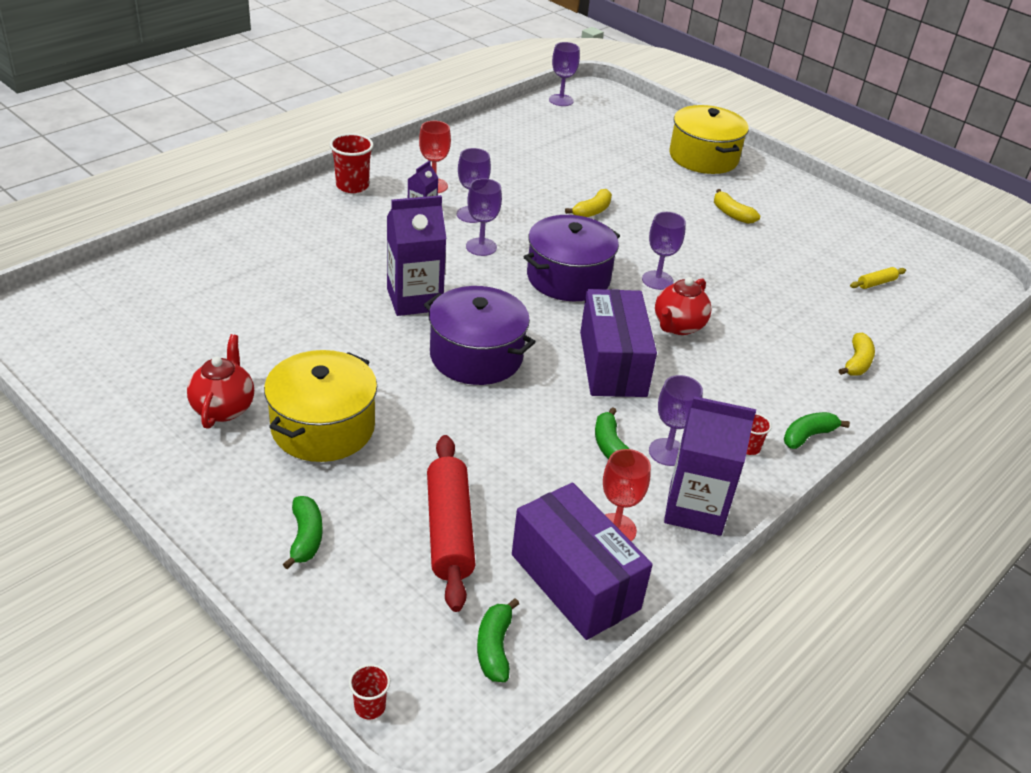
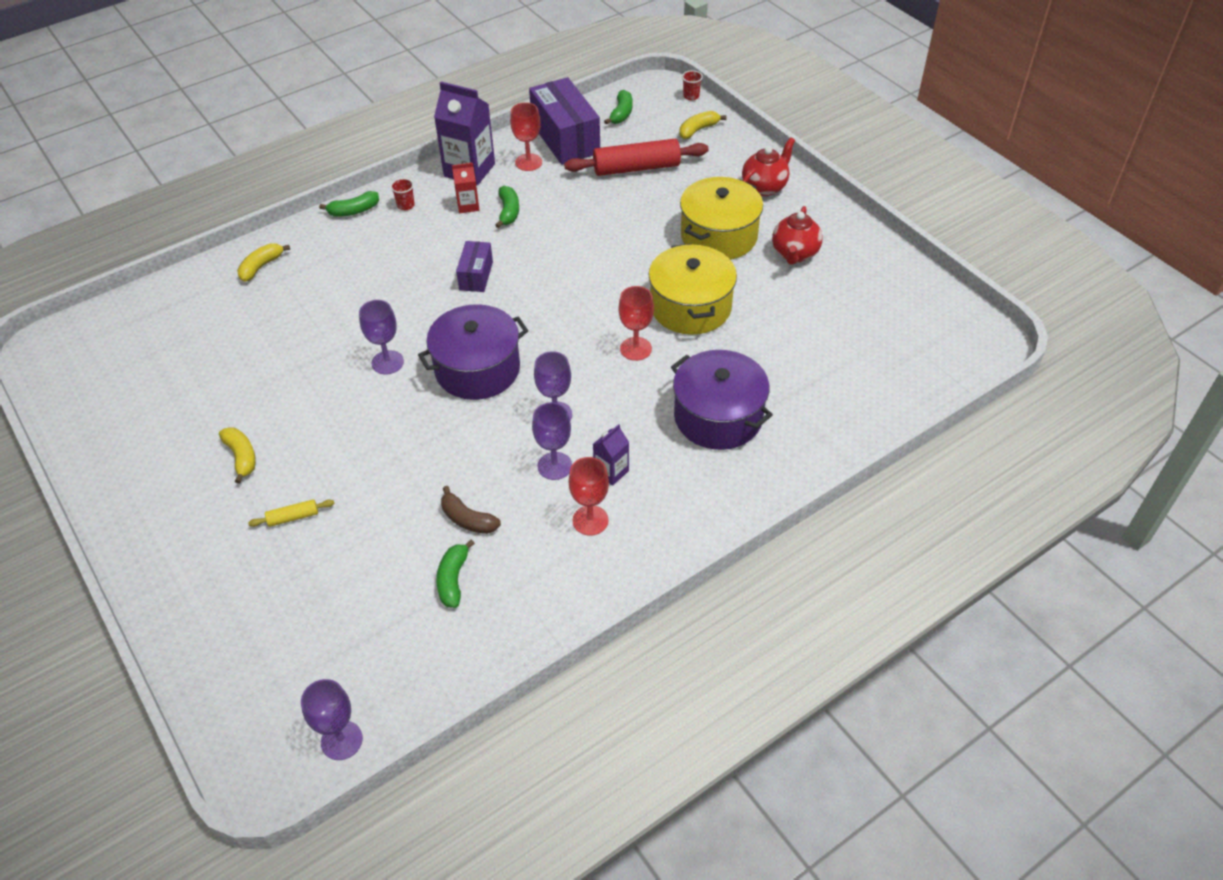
camera: 165 degrees left, 10 degrees up
(306, 537) = (728, 169): green banana -> green banana (453, 579)
(352, 186) = (691, 523): red cup -> none
(414, 299) = (636, 349): purple carton -> red goblet
(449, 530) = (636, 168): red rolling pin -> red rolling pin turned 75 degrees clockwise
(476, 356) = (590, 288): purple pot -> purple pot (718, 417)
(529, 185) = (468, 519): none -> brown banana
(592, 211) = (409, 467): yellow banana -> yellow banana (698, 130)
(612, 364) = (476, 276): purple box -> purple box, size x0.53
(667, 452) = (468, 205): purple goblet -> red carton
(678, 326) = (398, 309): red teapot -> red teapot (764, 187)
(703, 157) = (201, 573): yellow pot -> yellow pot (690, 307)
(876, 283) = (161, 350): yellow rolling pin -> yellow rolling pin (293, 517)

